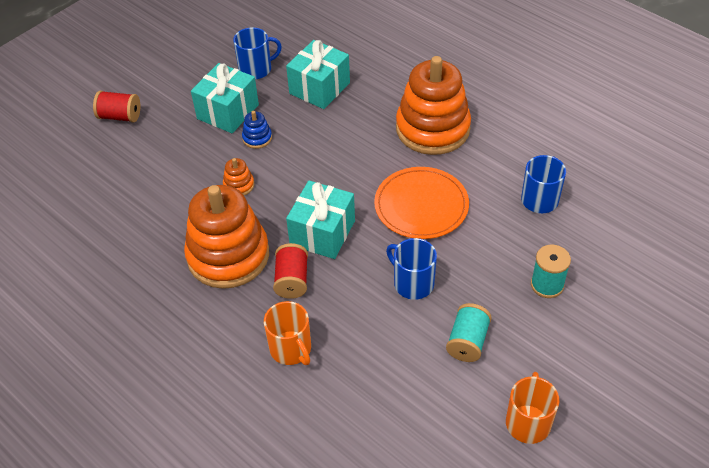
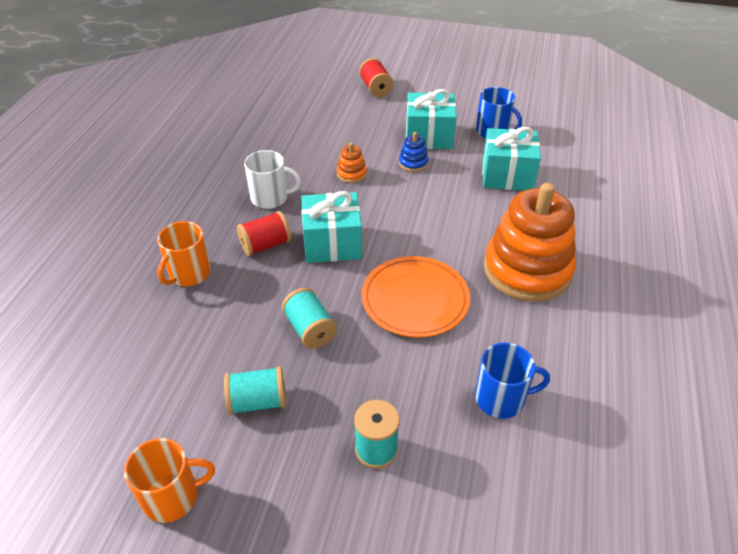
camera: 60 degrees right, 5 degrees down
(228, 256) = (270, 198): orange stacking toy -> white mug
(412, 283) = (310, 329): blue mug -> turquoise spool

